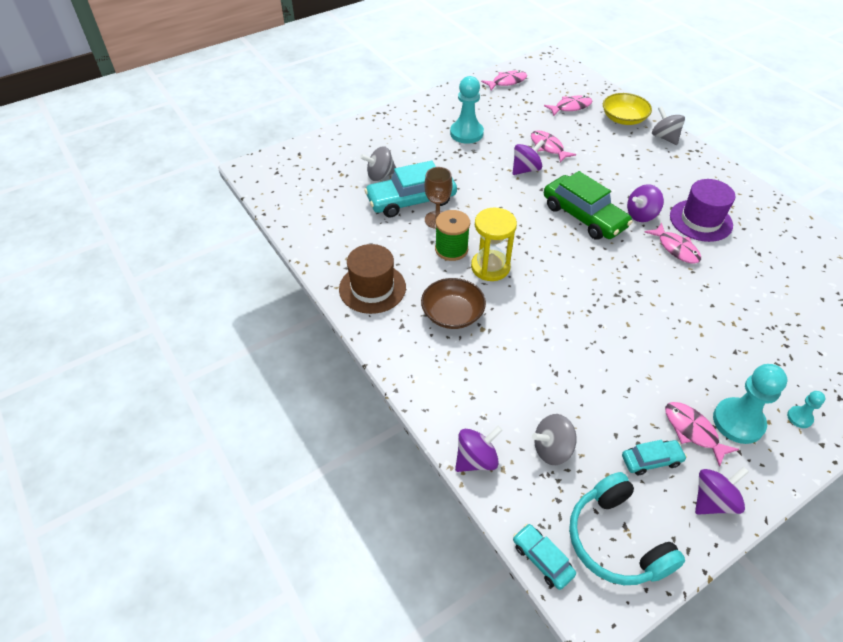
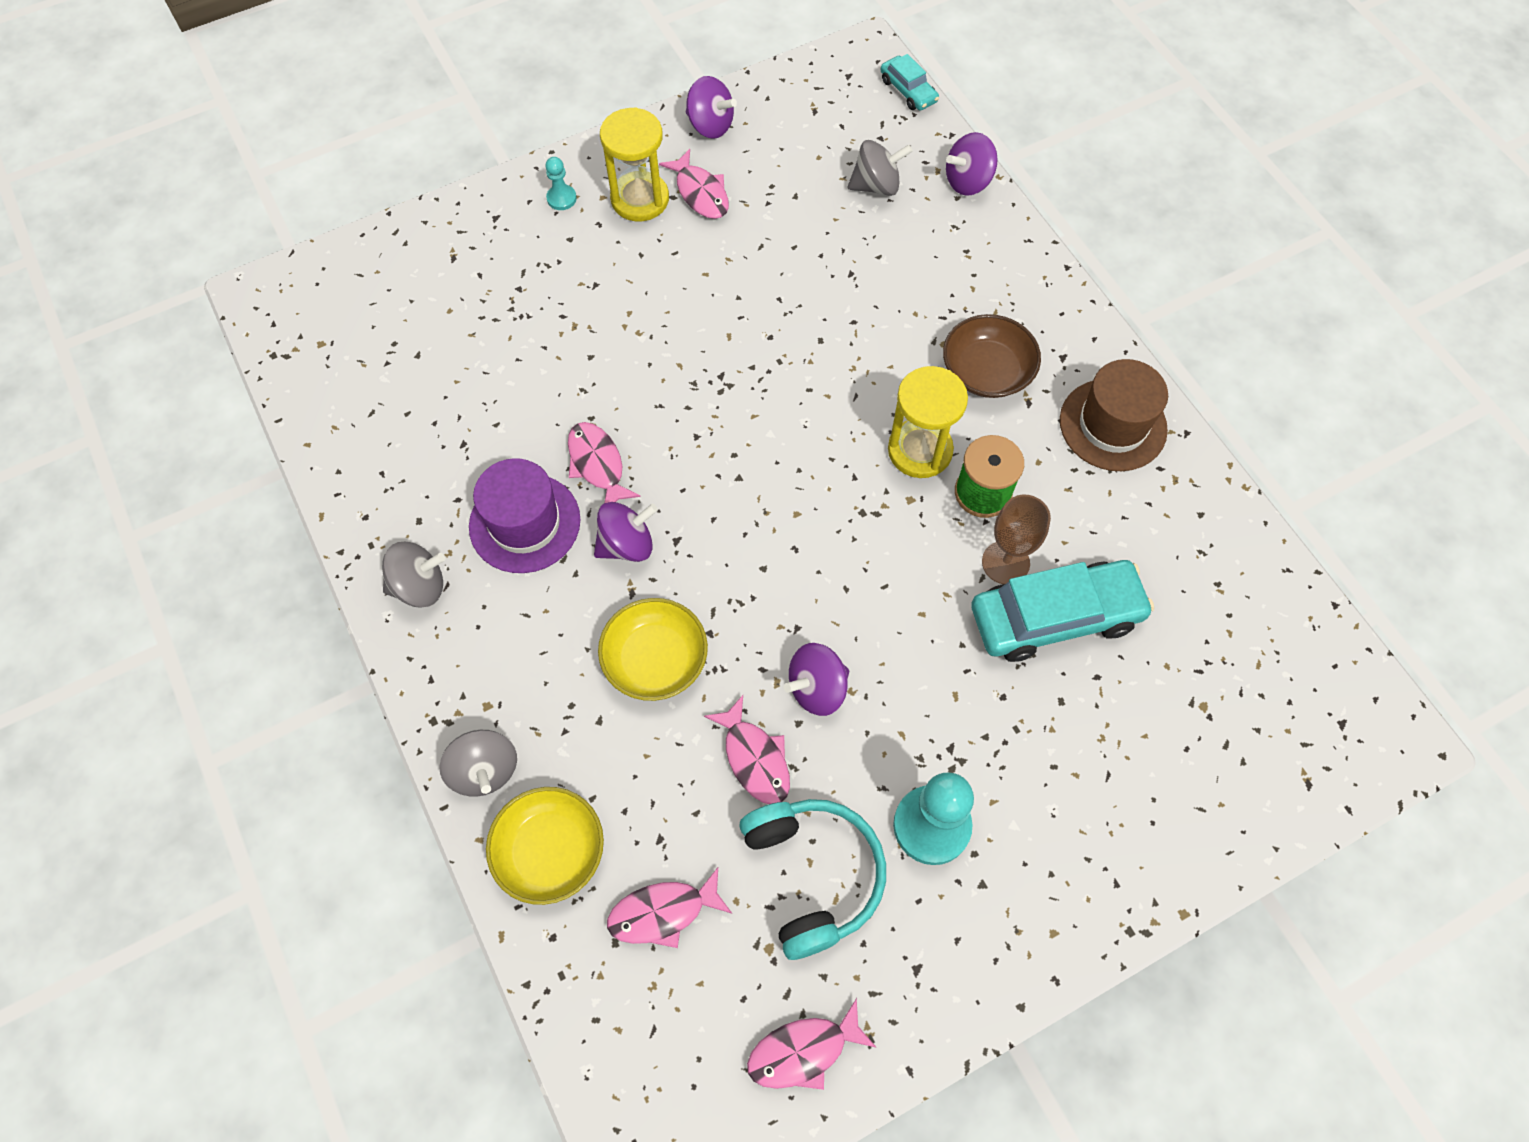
camera: 175 degrees left, 15 degrees up
(380, 175) = (1121, 695): grey spinning top -> grey spinning top (420, 586)
(584, 216) = (733, 550): green car -> none
(606, 174) = (655, 659): none -> yellow bowl
(616, 540) = (828, 100): turquoise headphones -> turquoise headphones (813, 875)
(651, 460) = (763, 167): turquoise car -> none
(713, 500) = (710, 125): purple spinning top -> purple spinning top turned 120 degrees counterclockwise
(738, 422) = (640, 199): turquoise pawn -> yellow hourglass

